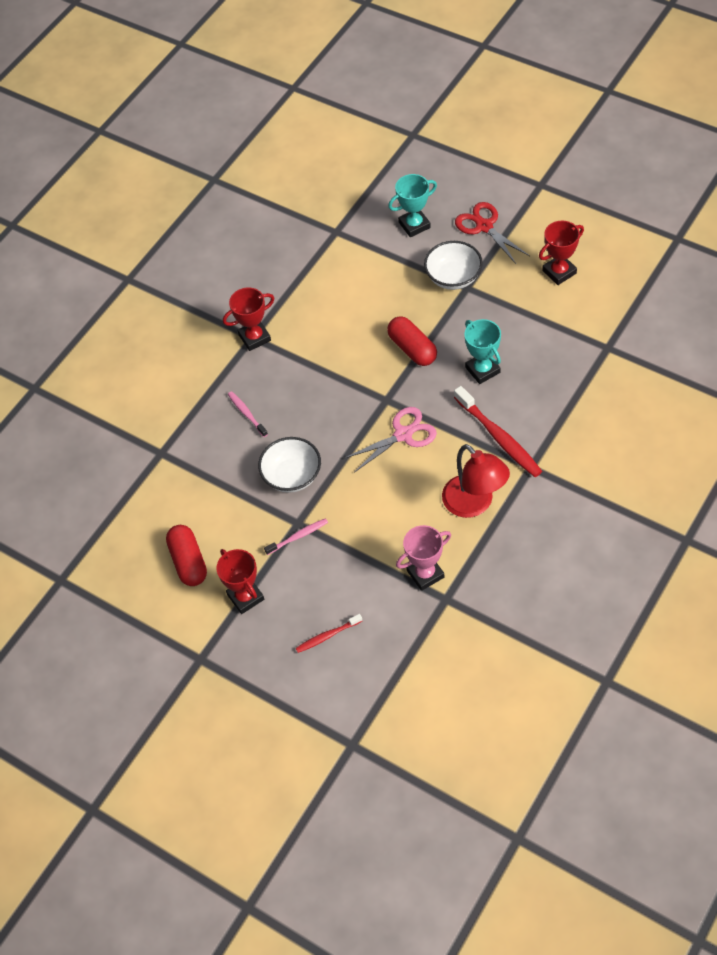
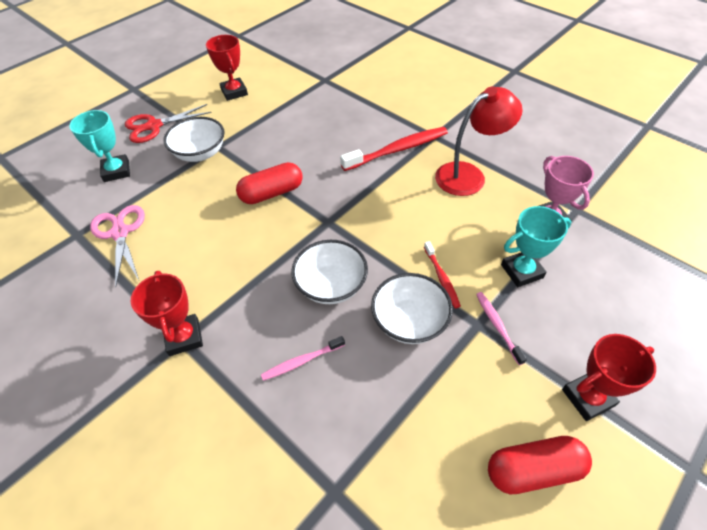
camera: 85 degrees left, 5 degrees down
(317, 417) = (331, 285): none -> white bowl
(327, 636) = (633, 313): red toothbrush -> red toothbrush (441, 278)
(403, 434) = (376, 214): pink scissors -> pink scissors (120, 232)
(482, 370) = (318, 149): turquoise trophy -> turquoise trophy (521, 271)

